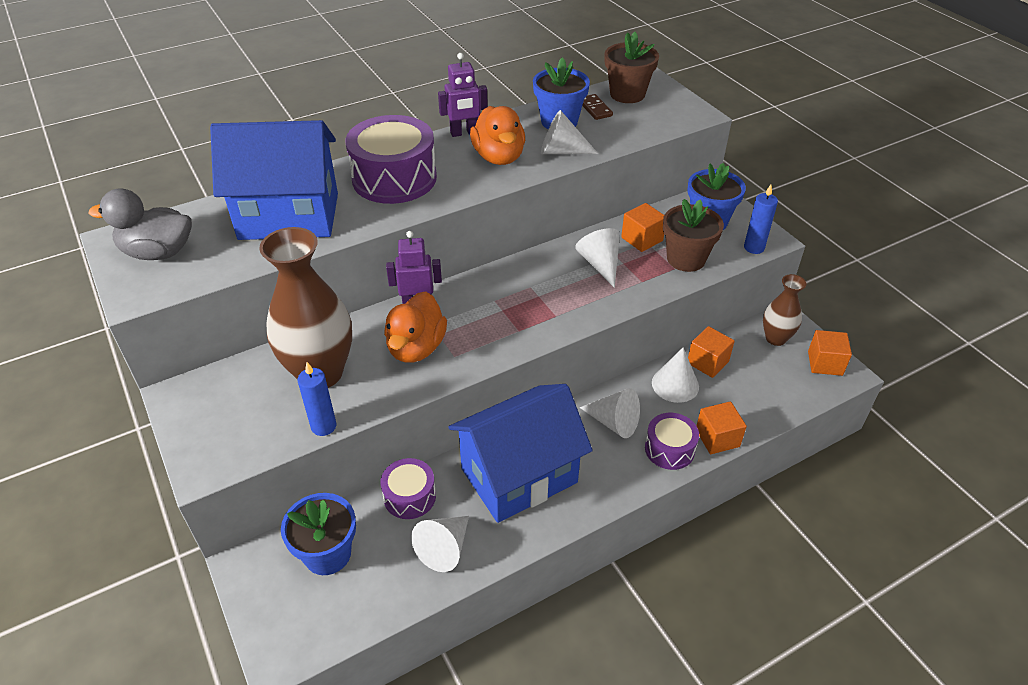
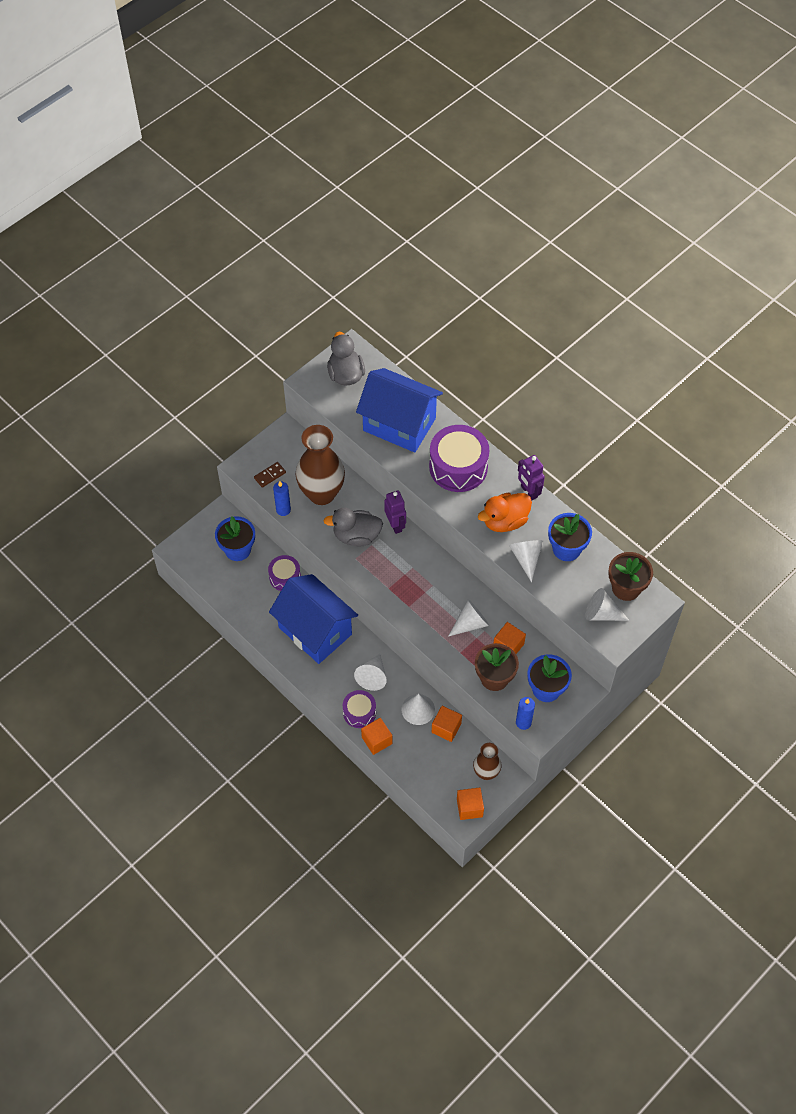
camera: 75 degrees right, 15 degrees up
(289, 216) = (399, 424): blue house -> blue house turned 45 degrees counterclockwise
(416, 348) = (356, 536): orange duck -> grey duck
(444, 548) = (255, 605): white cone -> white cone (602, 613)
(595, 109) = (594, 569): brown domino -> brown domino (270, 475)

